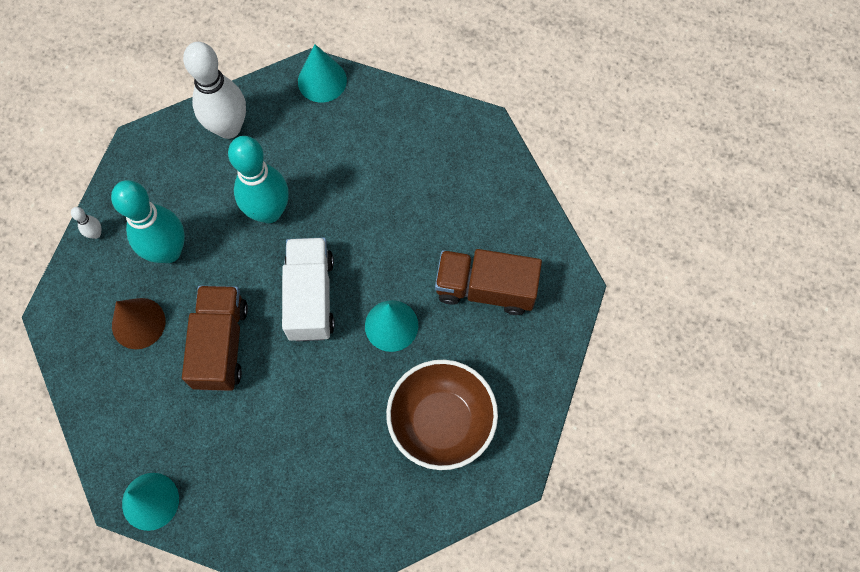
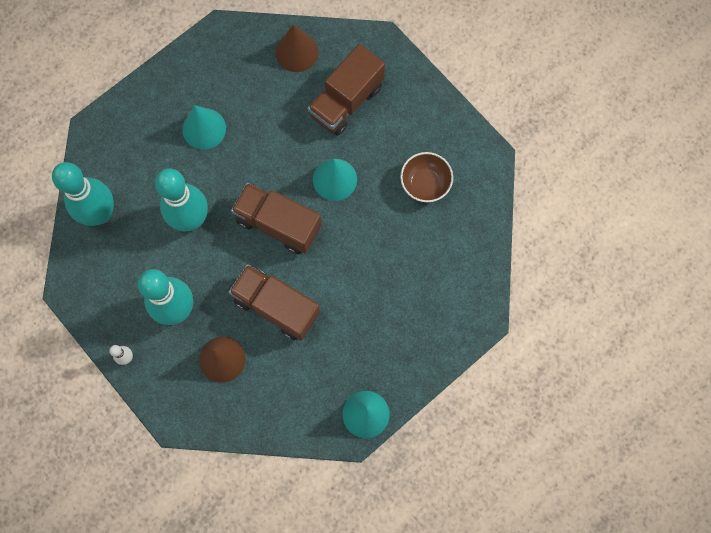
camera: 60 degrees left, 5 degrees up
(228, 128) = (100, 213): white bowling pin -> turquoise bowling pin
(310, 297) = (278, 224): white truck -> brown truck
(322, 80) = (105, 124): turquoise cone -> turquoise cone (204, 128)
(441, 422) = (425, 184): brown bowl -> brown bowl, size x0.60
(508, 210) = (297, 52): none -> brown cone

